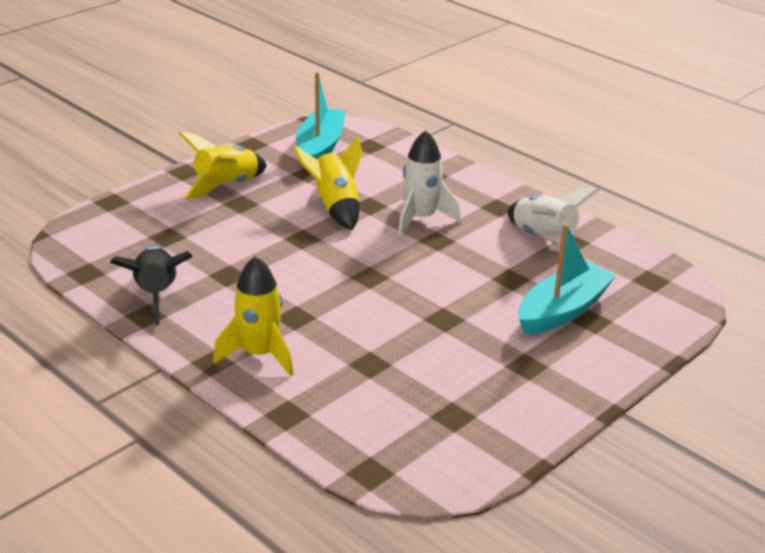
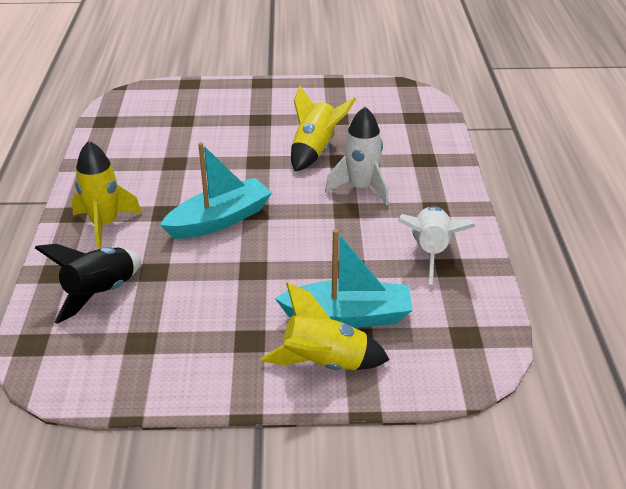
camera: 45 degrees right, 5 degrees up
(156, 295) = (116, 154): black rocket -> black rocket (100, 293)
(226, 186) = (271, 103): yellow rocket -> yellow rocket (324, 363)
(320, 148) = (376, 104): turquoise boat -> turquoise boat (219, 220)

